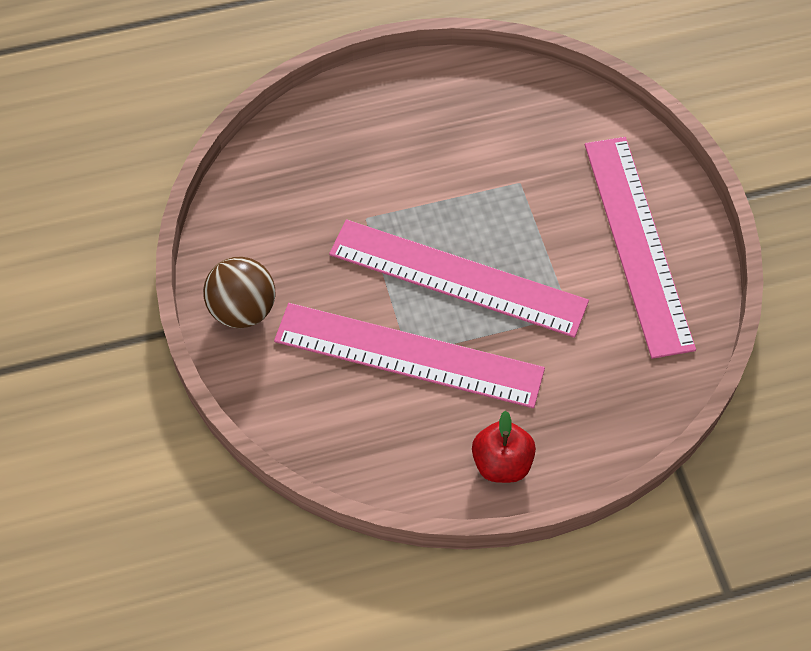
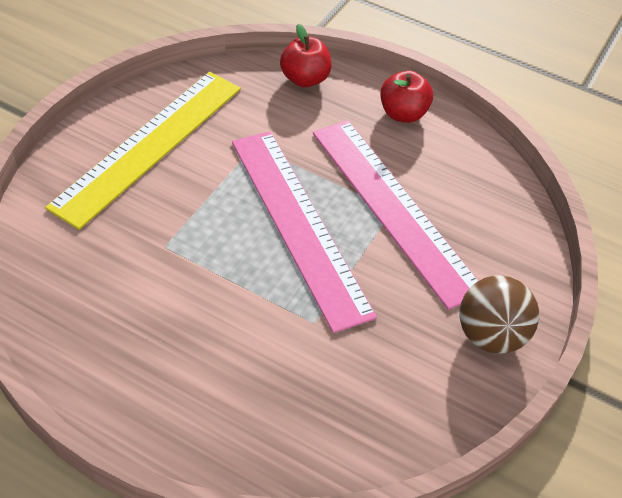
camera: 140 degrees left, 10 degrees down
(620, 422) = (304, 79): none -> red apple
(637, 243) = (150, 145): pink ruler -> yellow ruler

